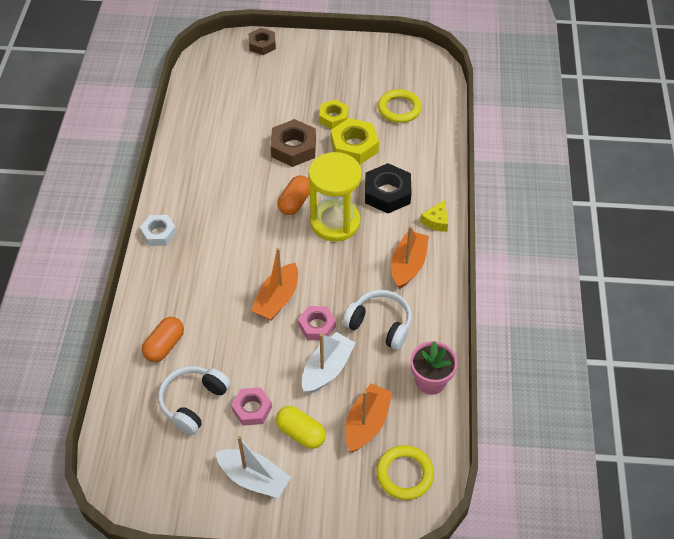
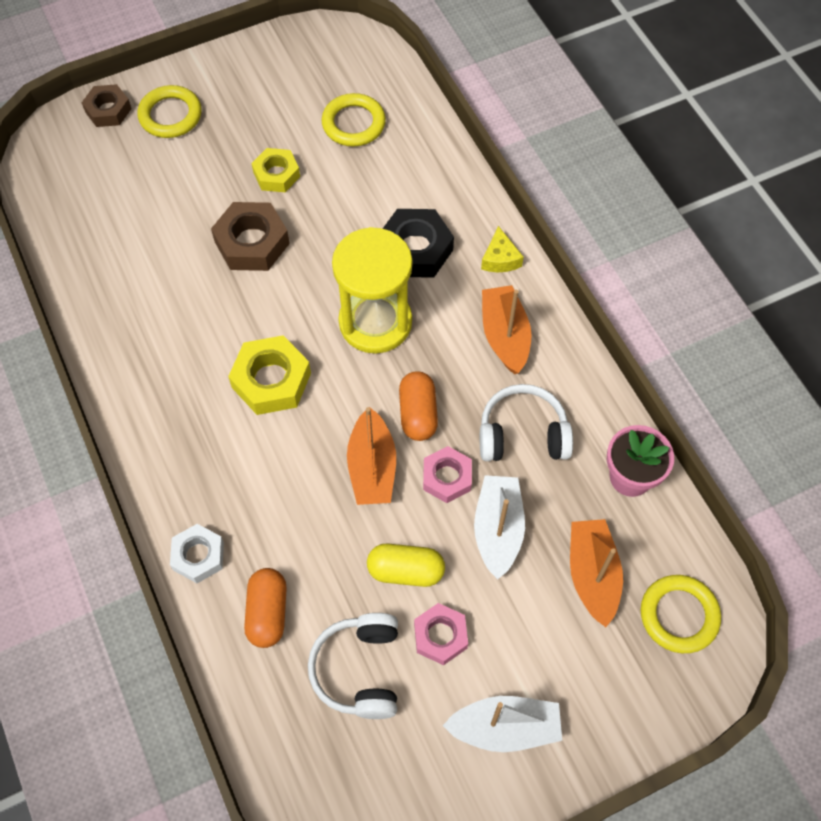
camera: 30 degrees left, 10 degrees up
(159, 233) = (150, 456): white nut -> white nut (198, 556)
(295, 61) = (170, 115): none -> yellow ring
(295, 202) = (305, 320): orange capsule -> orange capsule (418, 413)
(301, 433) = (522, 633): yellow capsule -> yellow capsule (405, 571)
(354, 146) = (330, 203): yellow nut -> yellow nut (271, 380)

